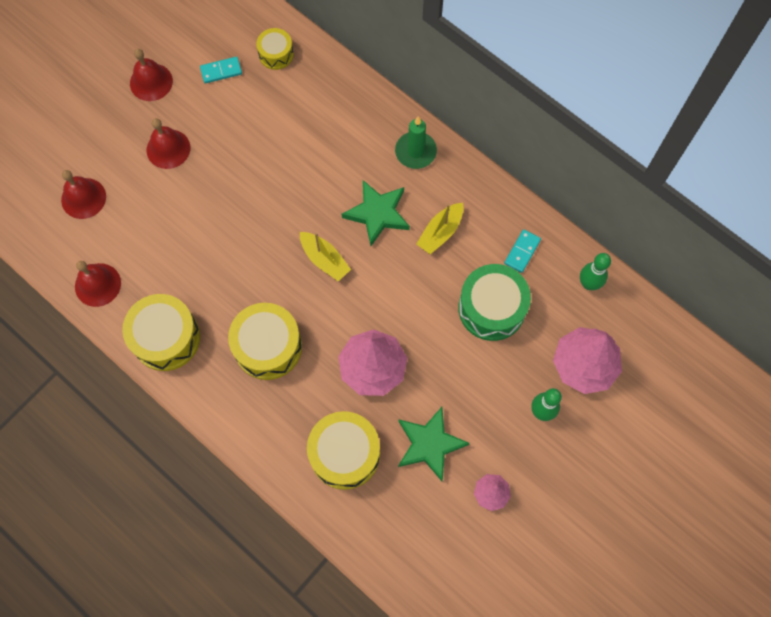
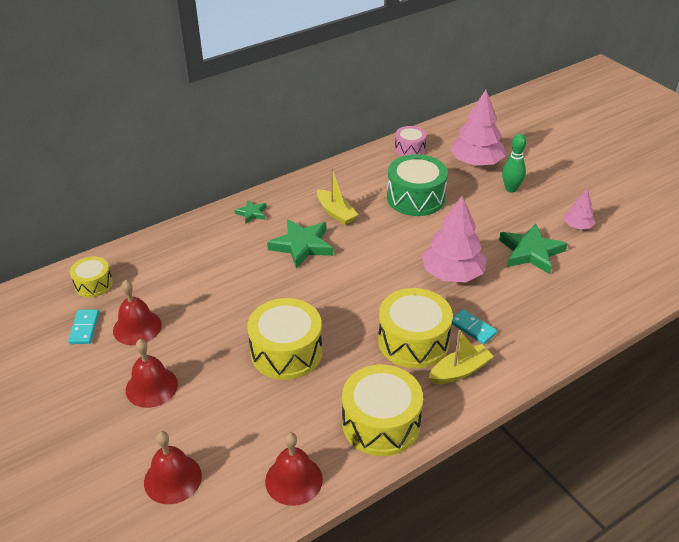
camera: 75 degrees left, 30 degrees down
(151, 82) = (57, 390): red bell -> red bell (137, 327)
(324, 259) = (334, 287): yellow boat -> yellow boat (460, 371)
(345, 454) = (533, 305): yellow drum -> yellow drum (286, 352)
(415, 151) = (252, 213): green candle -> green star
(522, 251) = (371, 174): turquoise domino -> turquoise domino (472, 328)
(588, 284) = (410, 148): green bowling pin -> pink drum

